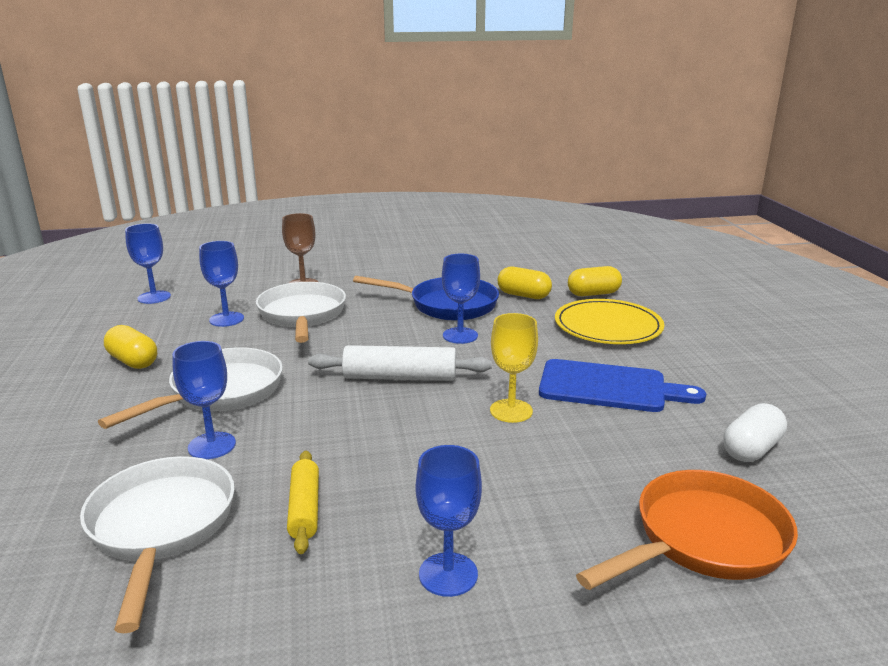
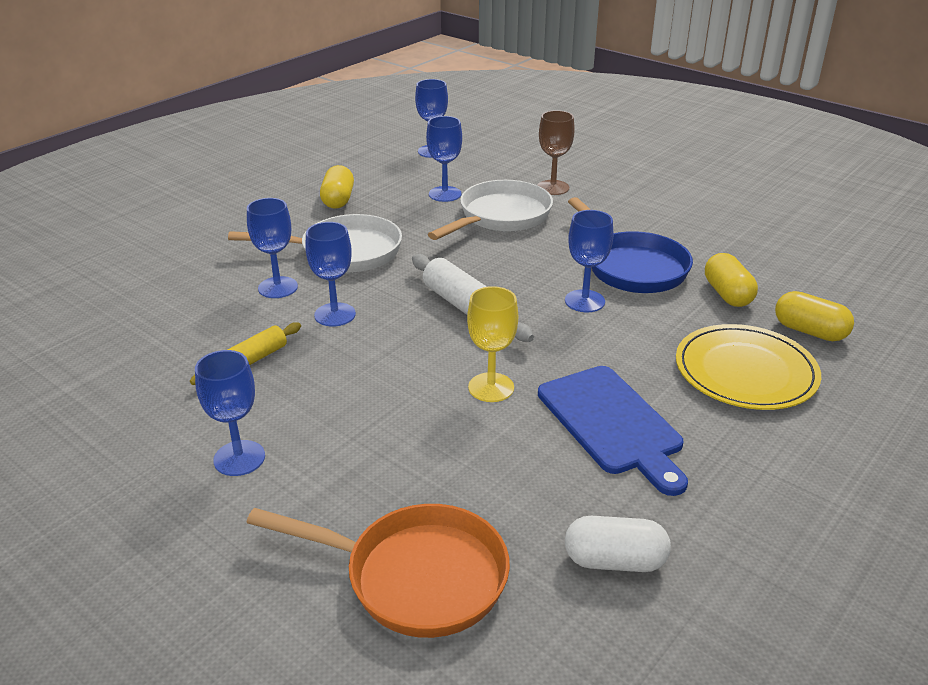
camera: 50 degrees right, 10 degrees up
(161, 527) = (177, 322): white pan -> none
(307, 435) = (335, 315): none -> blue goblet

